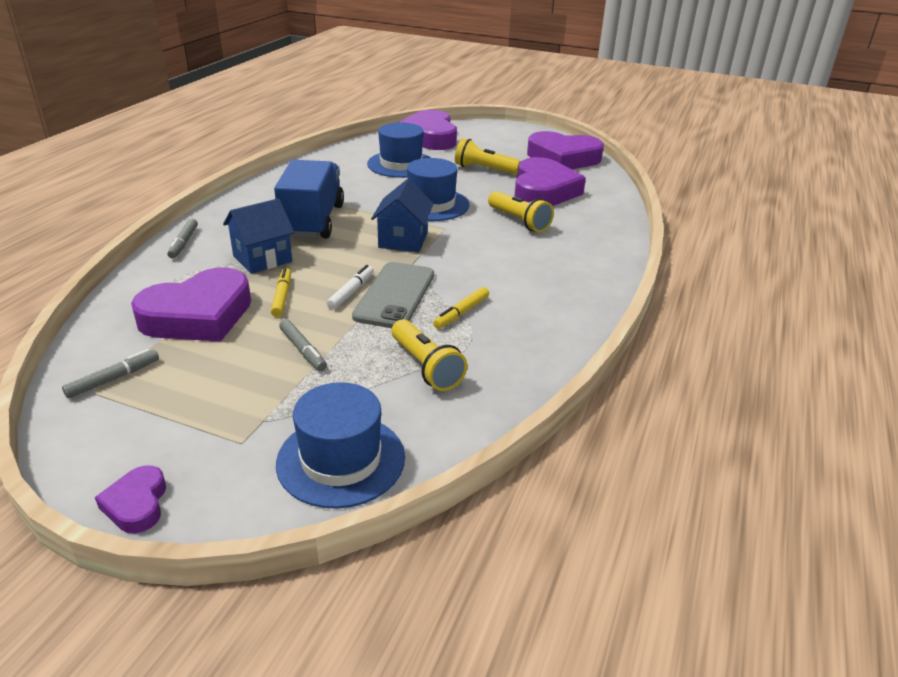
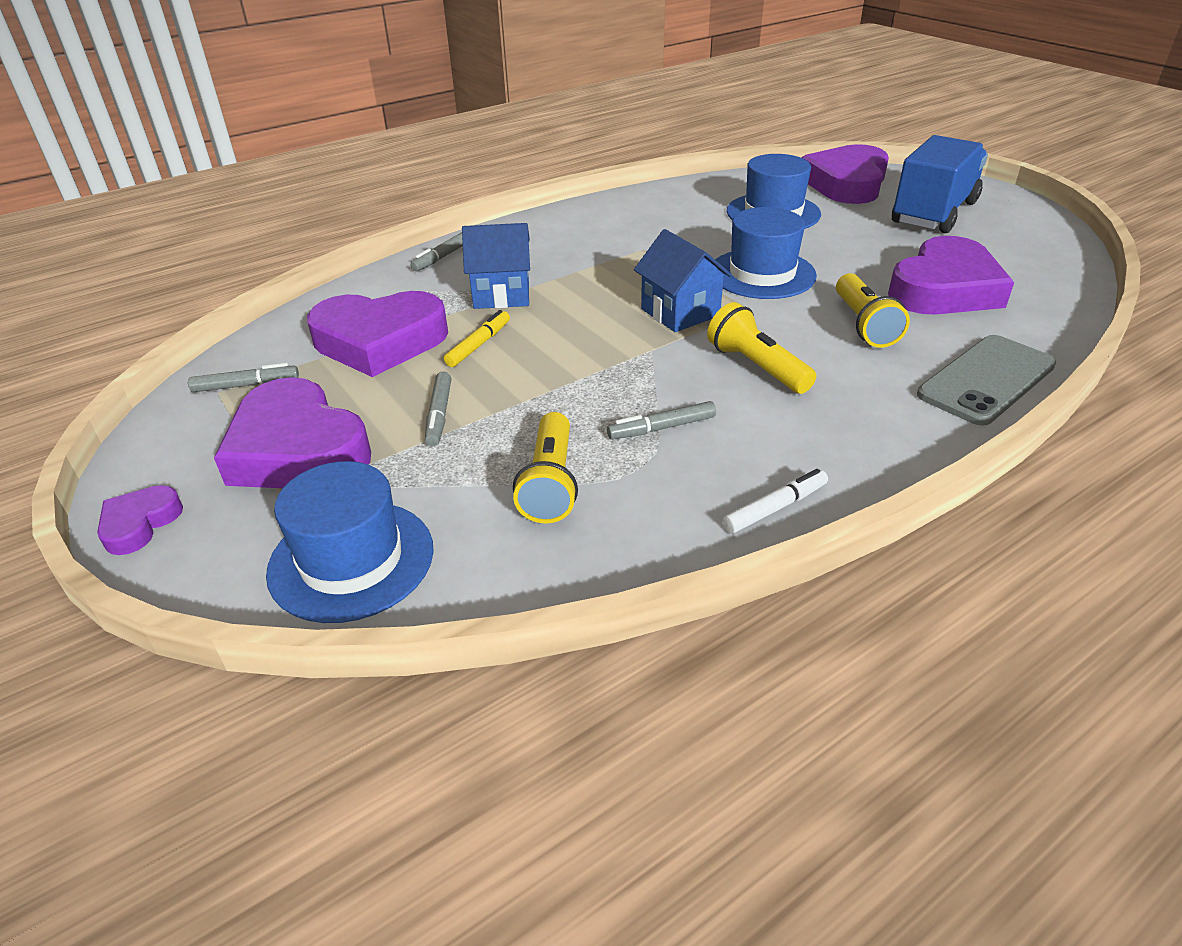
camera: 35 degrees right, 5 degrees up
(313, 221) = (597, 263): blue truck -> blue truck (934, 213)
(351, 292) = (557, 361): white marker -> white marker (775, 508)
(395, 295) = (602, 380): grey phone -> grey phone (986, 380)
(403, 240) = (680, 312): blue house -> blue house turned 75 degrees counterclockwise
(461, 313) = (661, 428): yellow marker -> grey marker
(484, 169) = (882, 241): yellow flashlight -> yellow flashlight (756, 367)
(563, 158) = (1024, 247): purple heart -> purple heart (298, 450)

